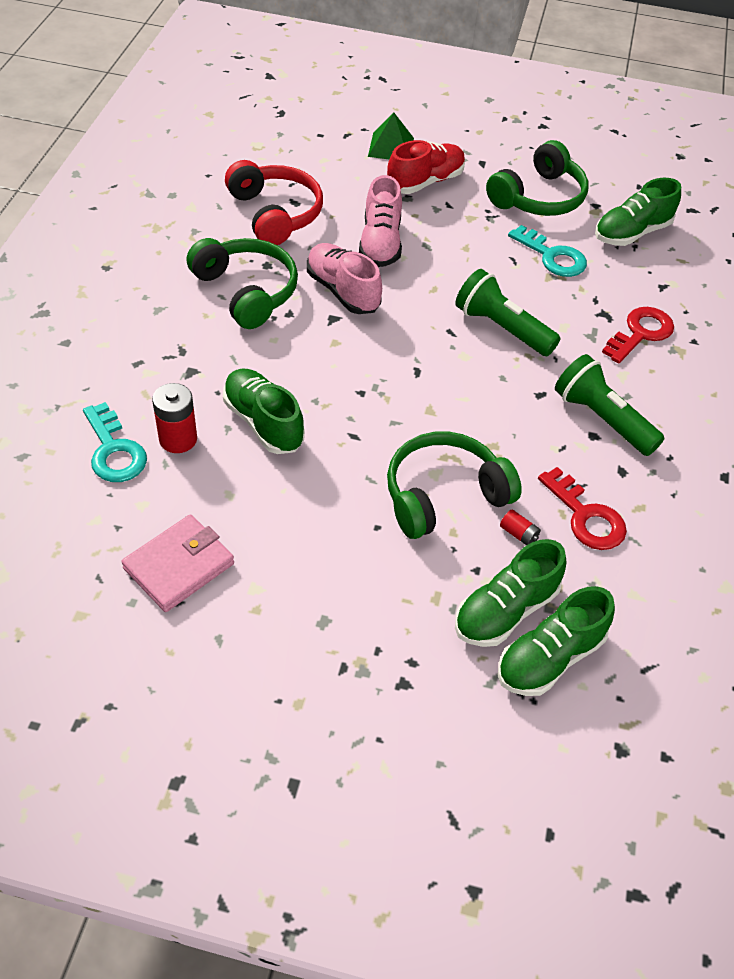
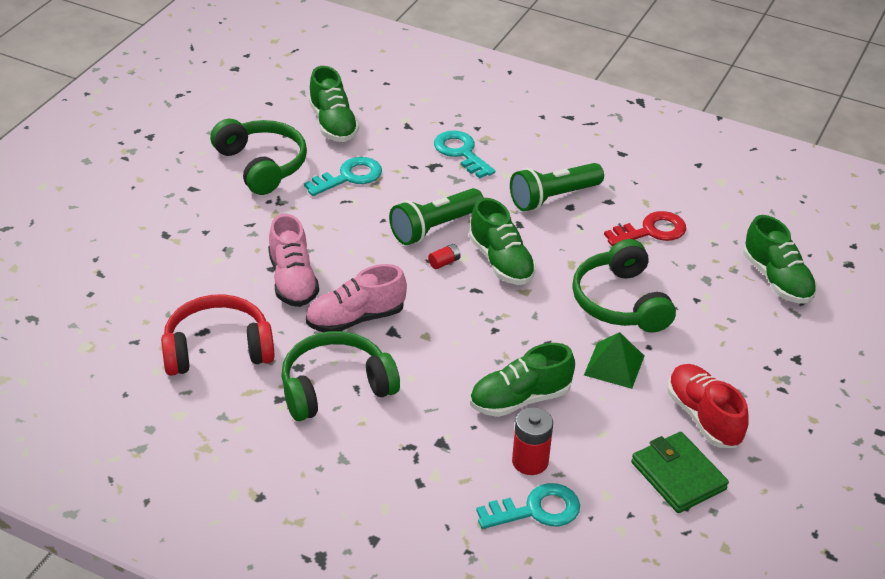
camera: 75 degrees left, 10 degrees down
(179, 566) = (678, 475): pink wallet -> green wallet
(380, 243) = (293, 281): pink shoe -> pink shoe turned 60 degrees clockwise
(391, 147) = (137, 245): green pyramid -> green pyramid (614, 365)
(425, 182) = (208, 232): red shoe -> red shoe (703, 417)
(505, 610) = (735, 292): green shoe -> green shoe (501, 262)
(518, 534) = (664, 269): red battery -> red battery (444, 262)
(641, 333) = (461, 152): red key -> turquoise key

